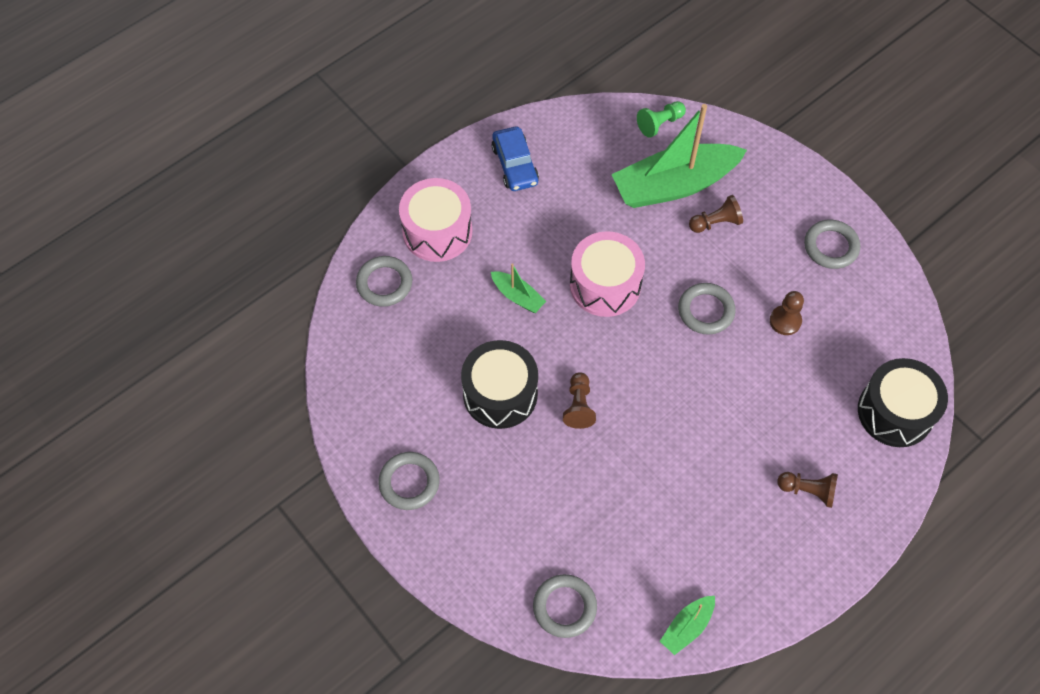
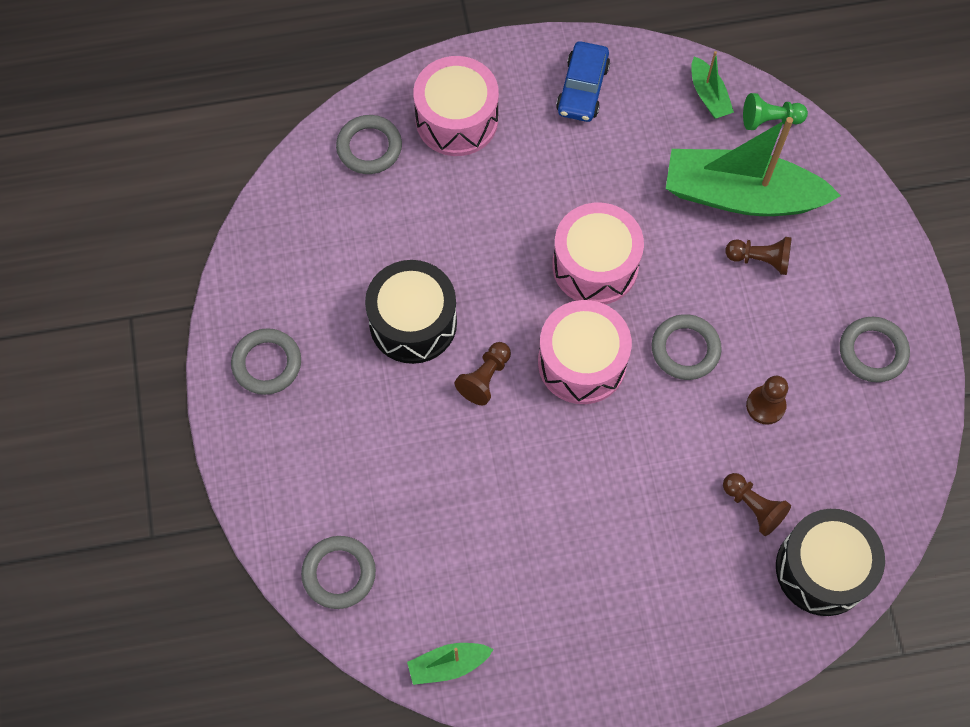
camera: 30 degrees right, 5 degrees up
(518, 296) = (496, 230): green boat -> green boat (708, 95)
(640, 358) = (582, 362): none -> pink drum
(808, 491) = (669, 599): brown pawn -> brown pawn (753, 507)

